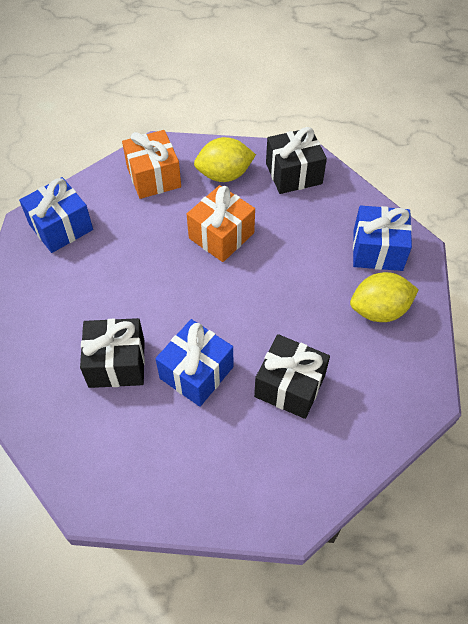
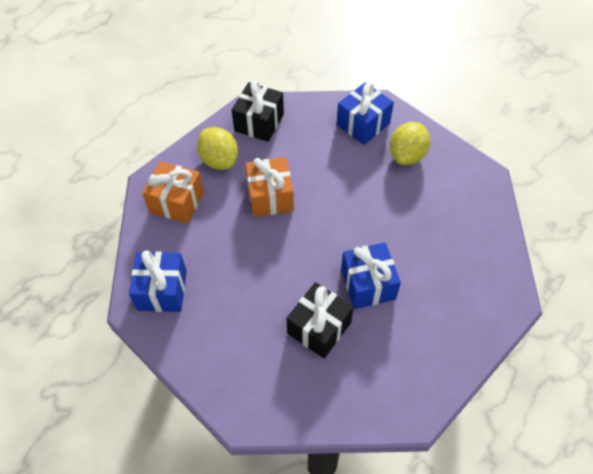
camera: 50 degrees left, 0 degrees up
(224, 175) = (219, 160): yellow lemon -> yellow lemon turned 60 degrees counterclockwise
(289, 386) = (421, 239): black gift -> none

